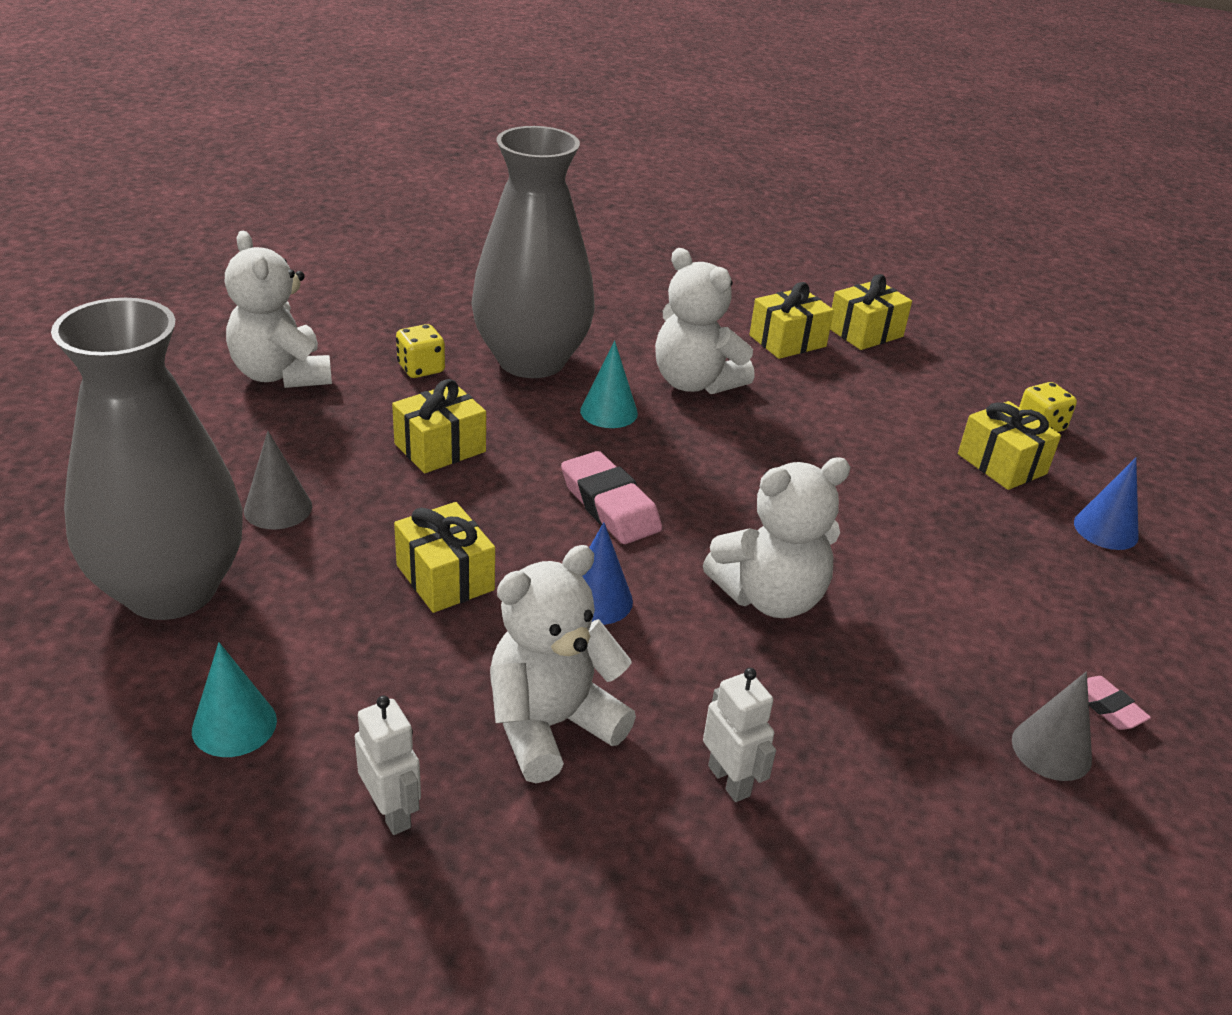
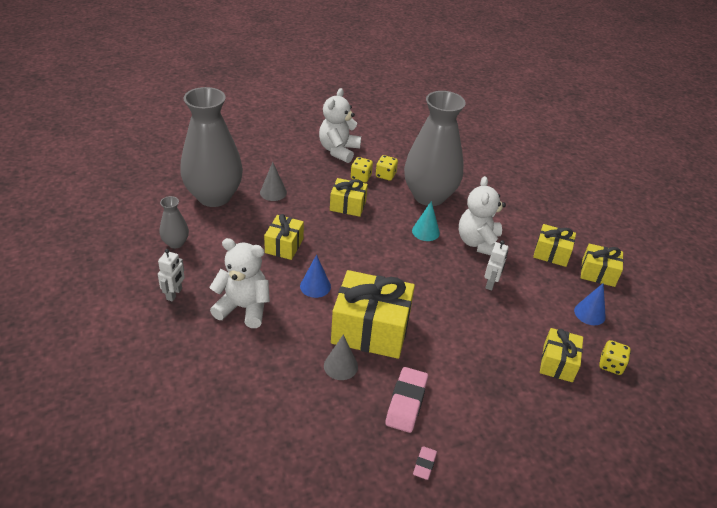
camera: 50 degrees right, 5 degrees up
(234, 725) = (176, 243): turquoise cone -> grey vase
(388, 394) = (361, 177): none -> yellow dice
(610, 505) = (370, 262): pink eraser -> pink eraser (406, 402)
(729, 781) = (263, 364): white robot -> white robot (491, 283)
(770, 597) = (370, 330): white teddy bear -> yellow gift
(1051, 749) = (377, 454): grey cone -> grey cone (340, 366)
(1106, 529) = (556, 420): blue cone -> blue cone (589, 313)

